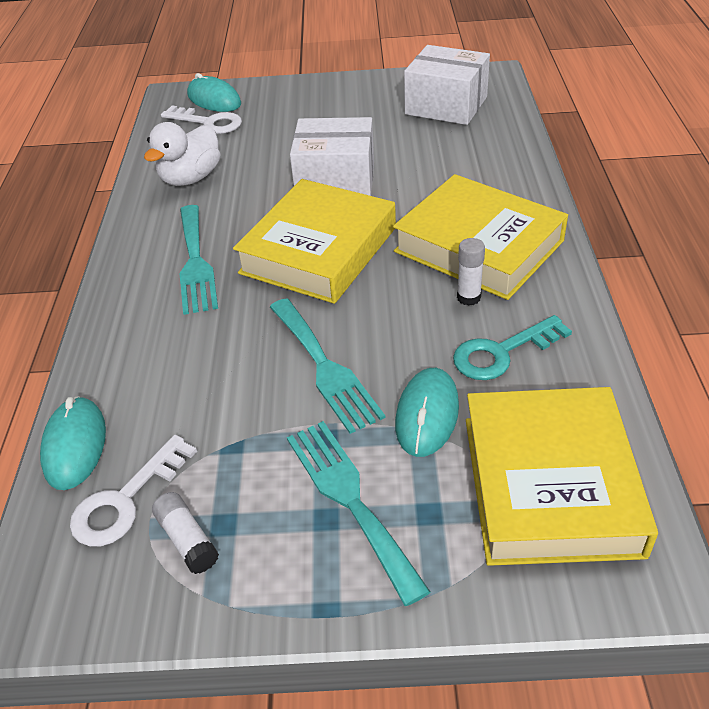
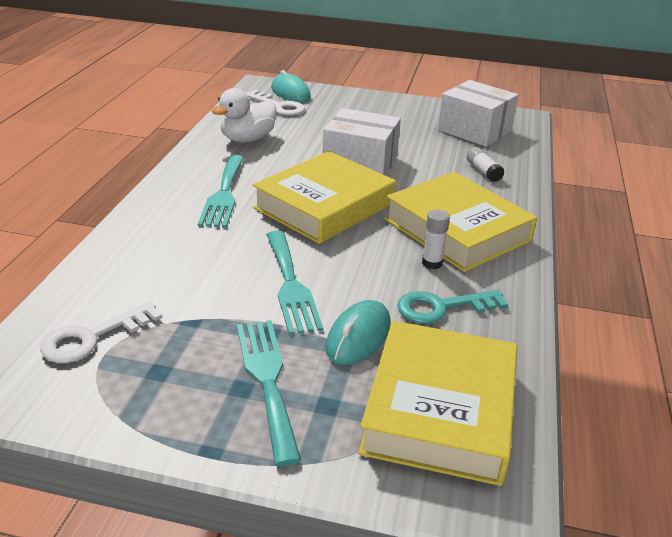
camera: 10 degrees right, 10 degrees down
(75, 446) = (73, 292): turquoise mouse -> none
(187, 540) = (125, 375): white glue stick -> white glue stick (483, 171)

